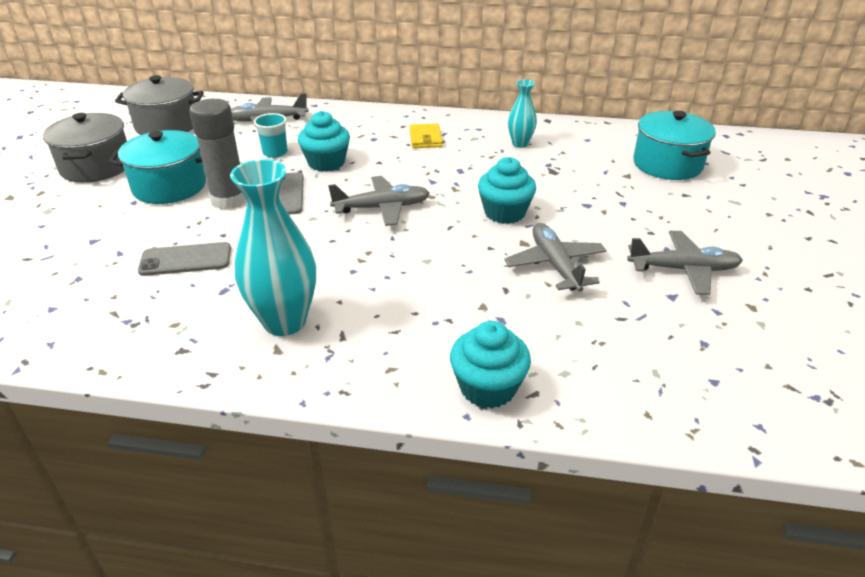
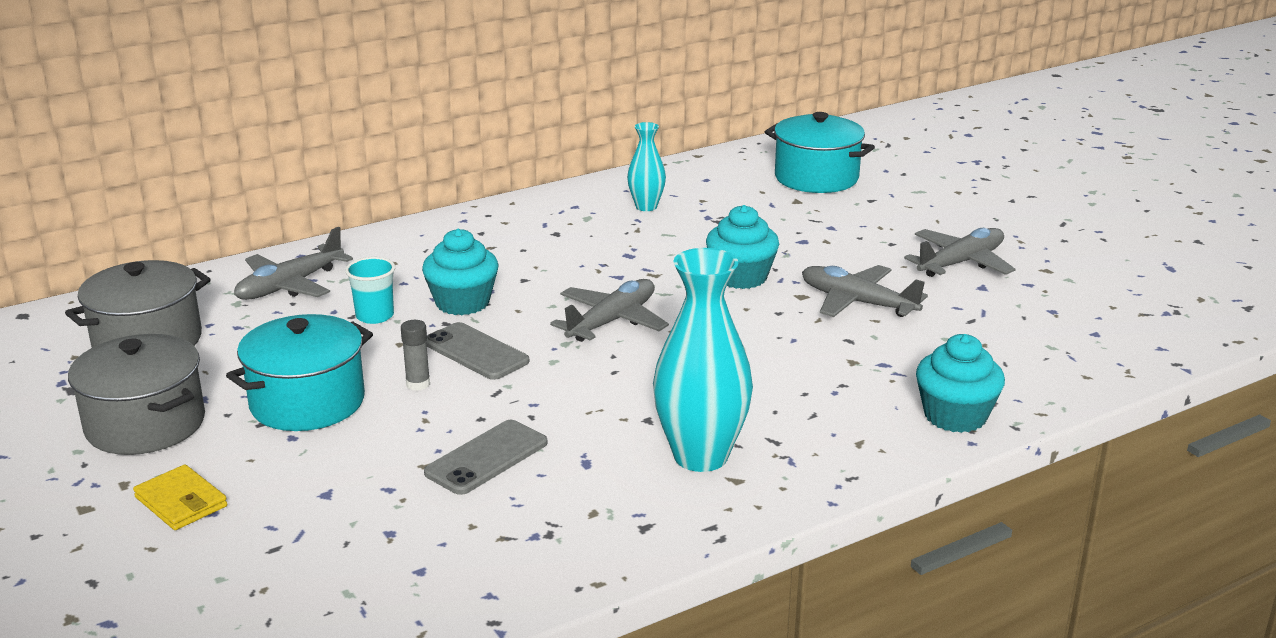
camera: 40 degrees left, 10 degrees down
(229, 200) = (418, 384): grey glue stick -> grey glue stick, size x0.45
(425, 138) = (533, 237): yellow wallet -> yellow wallet (181, 502)

